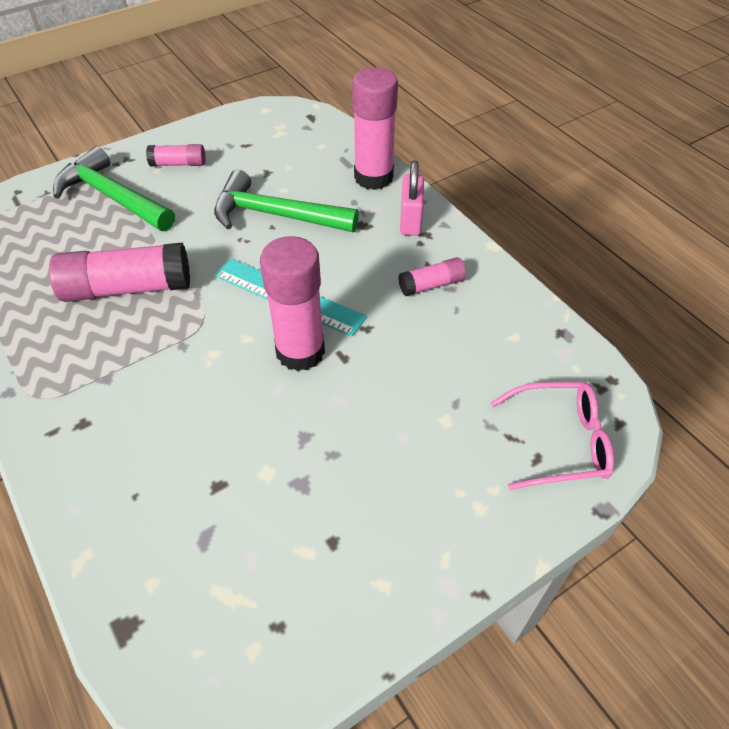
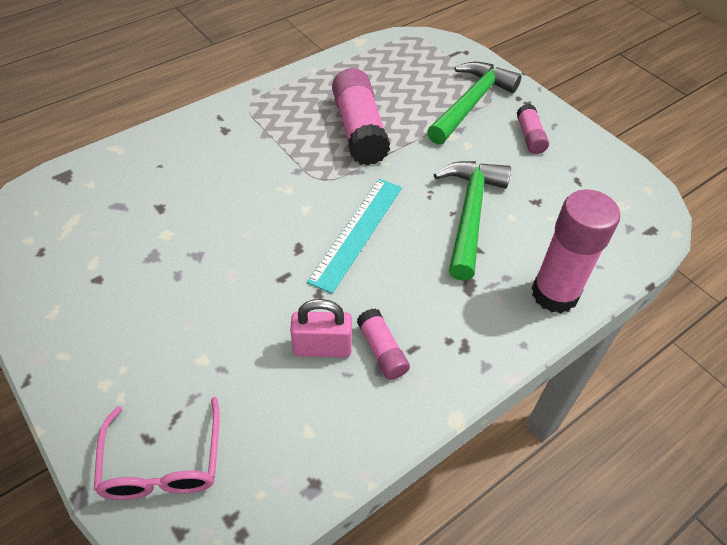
camera: 85 degrees right, 0 degrees up
(300, 351) = (289, 246): pink glue stick -> none
(410, 221) = (484, 331): pink padlock -> pink padlock (322, 347)

